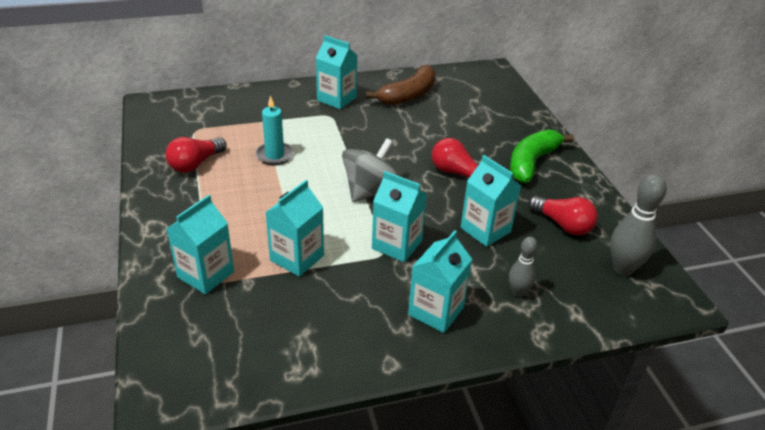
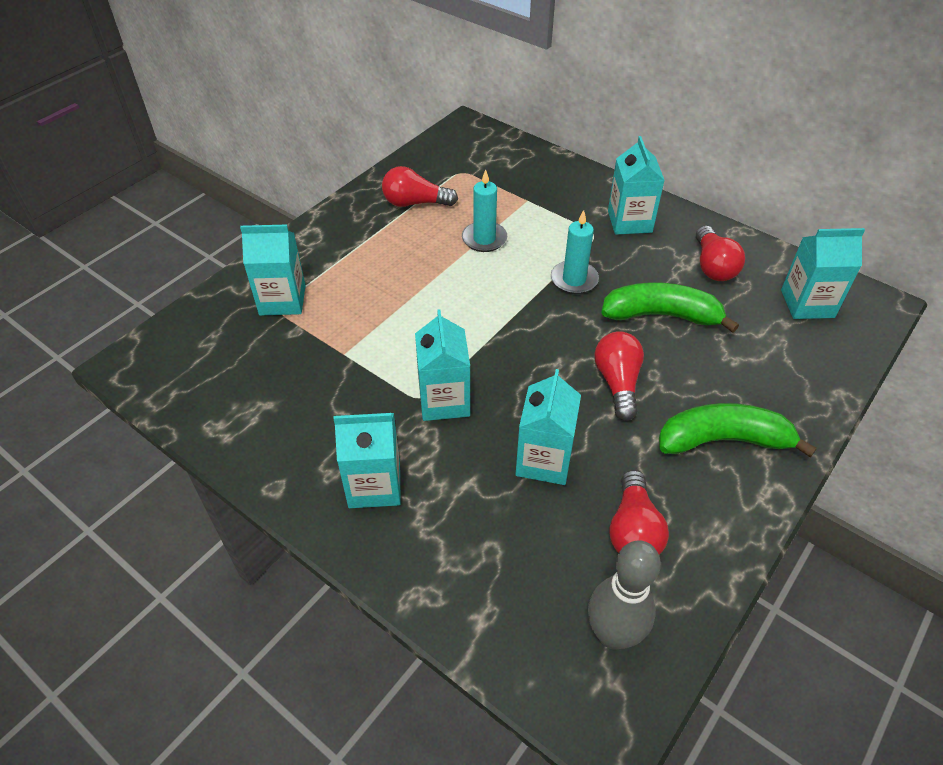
camera: 55 degrees right, 10 degrees up
(297, 258) = (356, 342): turquoise carton -> turquoise carton (807, 304)
(357, 143) = (574, 279): none -> turquoise candle
(371, 191) = (507, 334): grey spinning top -> none
(408, 95) = (713, 266): brown banana -> red light bulb
(424, 131) = (661, 315): none -> green banana
(518, 292) = (467, 542): grey bowling pin -> none

